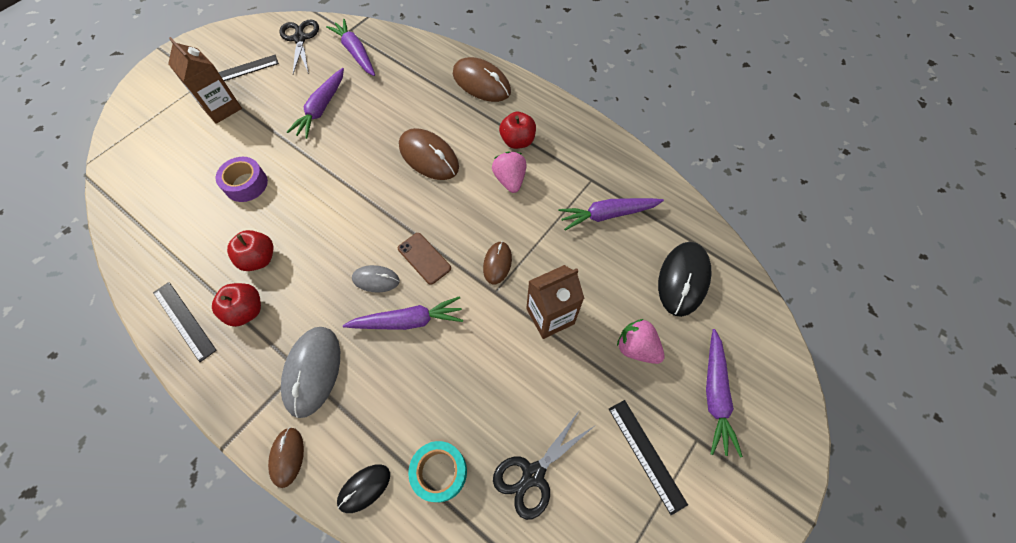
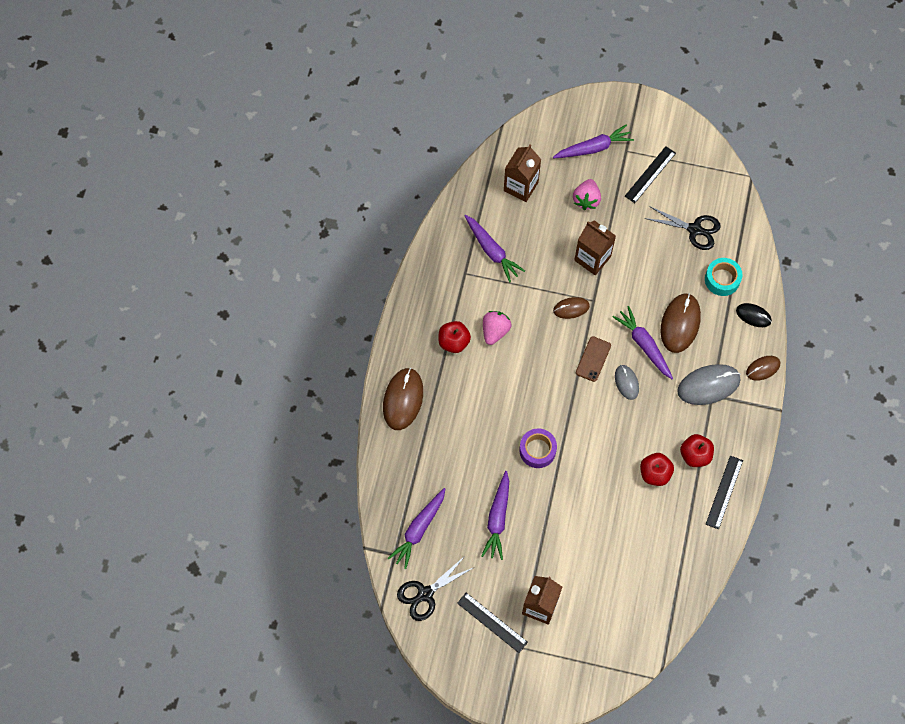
camera: 115 degrees left, 5 degrees up
(246, 184) = (601, 528): purple tape -> purple tape (537, 450)
(321, 108) = (497, 518): purple carrot -> purple carrot turned 105 degrees clockwise
(429, 156) = (503, 402): brown mouse -> brown mouse (680, 324)
(510, 180) = (495, 331): pink strawberry -> pink strawberry turned 150 degrees clockwise
(683, 279) = (521, 186): black mouse -> brown carton

